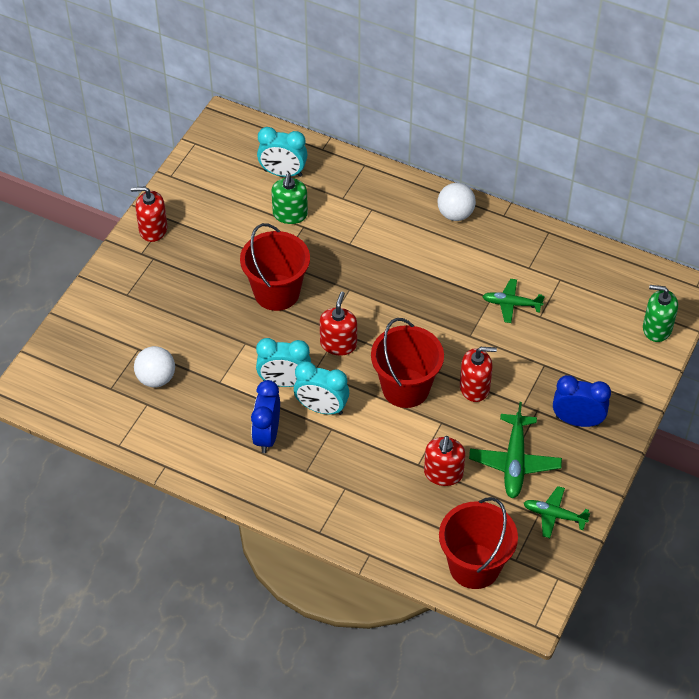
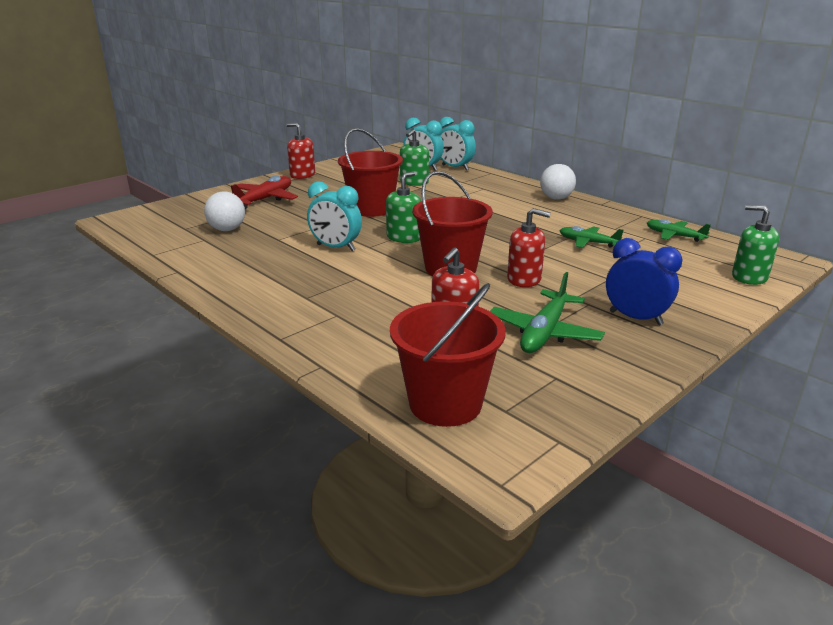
camera: 20 degrees right, 25 degrees down
(150, 303) = (264, 199): none -> red plane
(267, 436) = (290, 271): blue clock -> none
(321, 408) = (357, 266): turquoise clock -> turquoise clock (455, 168)
(338, 344) = (404, 237): red soap dispenser -> green soap dispenser
(554, 515) = (577, 382): green plane -> green plane (674, 236)

